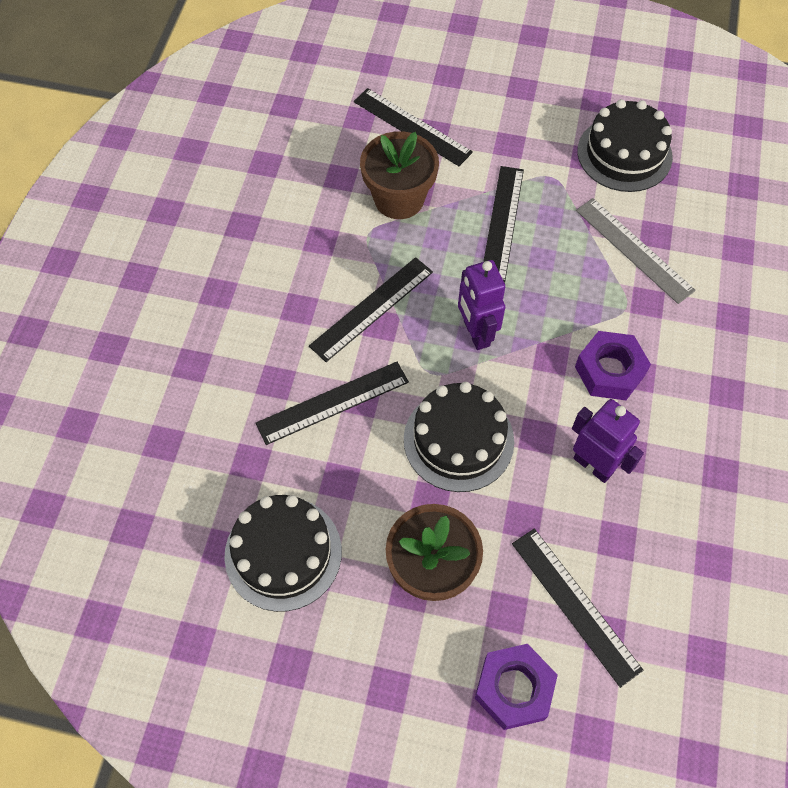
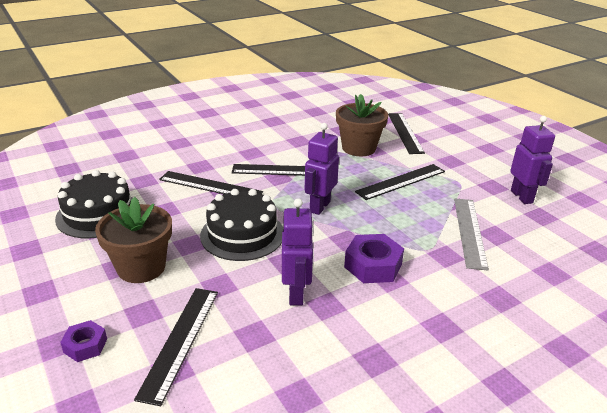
camera: 45 degrees right, 30 degrees down
(514, 689) = (85, 345): purple nut -> purple nut, size x0.60
(624, 154) = (522, 197): black cake -> purple robot

